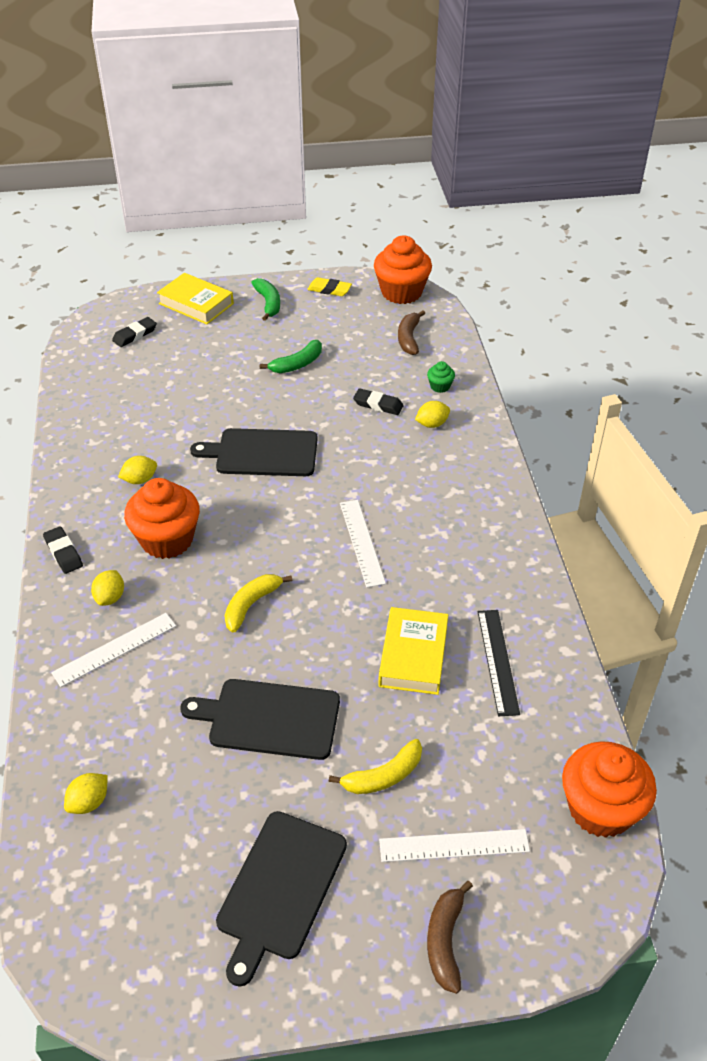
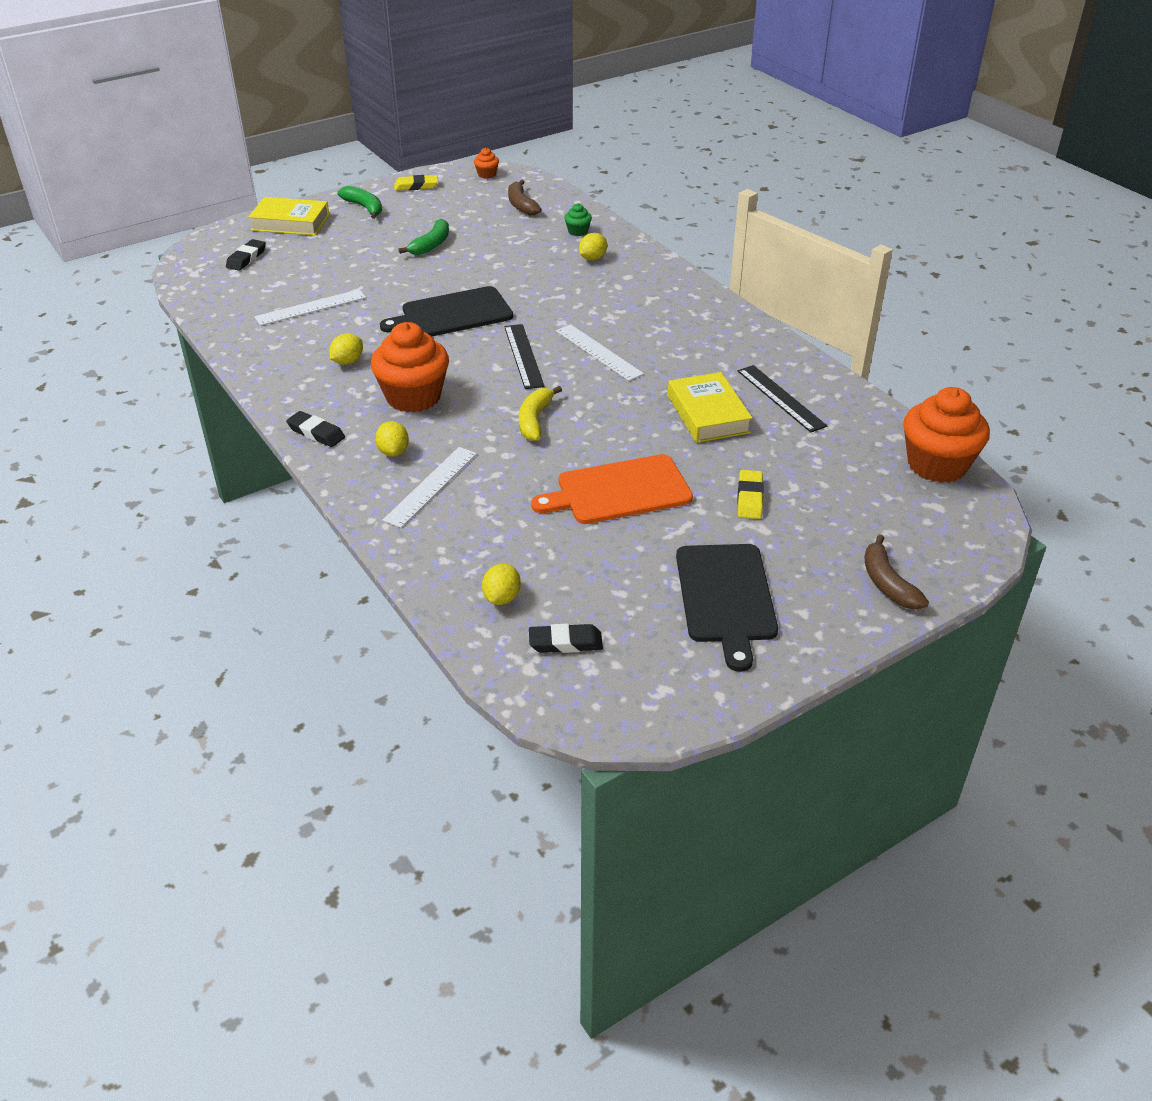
camera: 25 degrees left, 5 degrees down
(269, 718) = (618, 491): black cutting board -> orange cutting board
(291, 524) = (523, 356): none -> black ruler
(378, 405) = (532, 256): black eraser -> black eraser (565, 642)
(383, 776) = (750, 498): yellow banana -> yellow eraser
(401, 292) = (487, 174): orange cupcake -> orange cupcake, size x0.44
(454, 845) = (844, 523): white ruler -> white ruler (311, 307)

